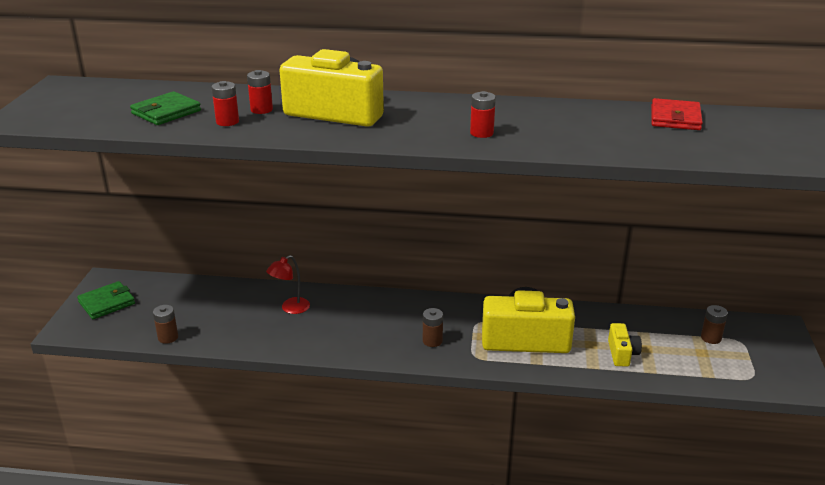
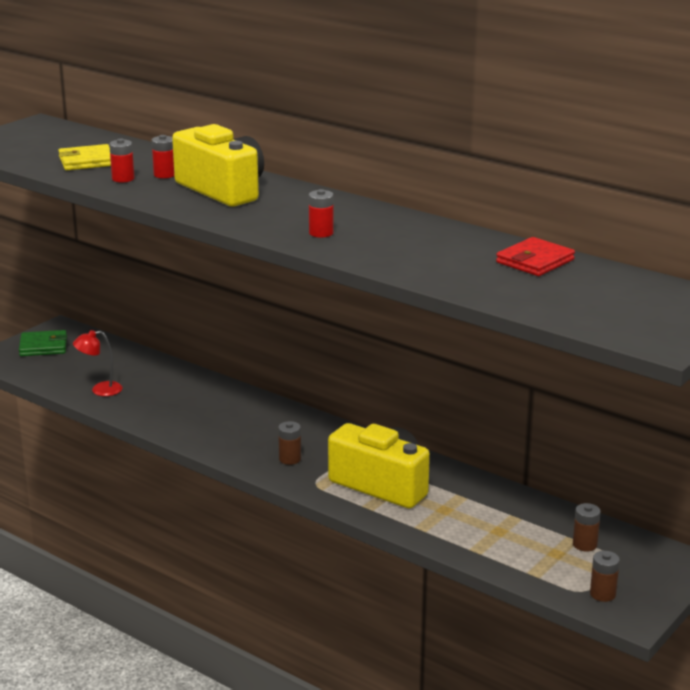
camera: 30 degrees right, 5 degrees down
(166, 112) = (87, 161): green wallet -> yellow wallet
(168, 337) = (65, 387): brown battery -> brown battery (602, 594)
(290, 308) = (191, 395): red lamp -> red lamp (100, 390)
(622, 353) = (466, 527): yellow camera -> none

